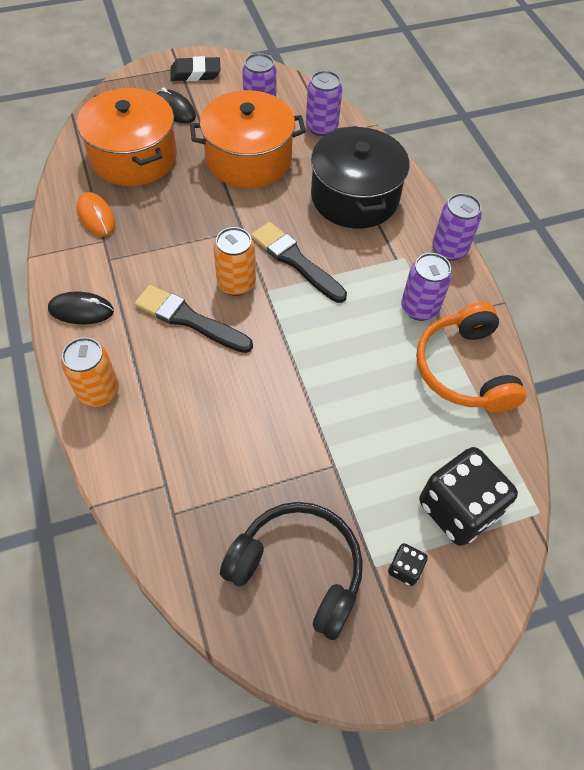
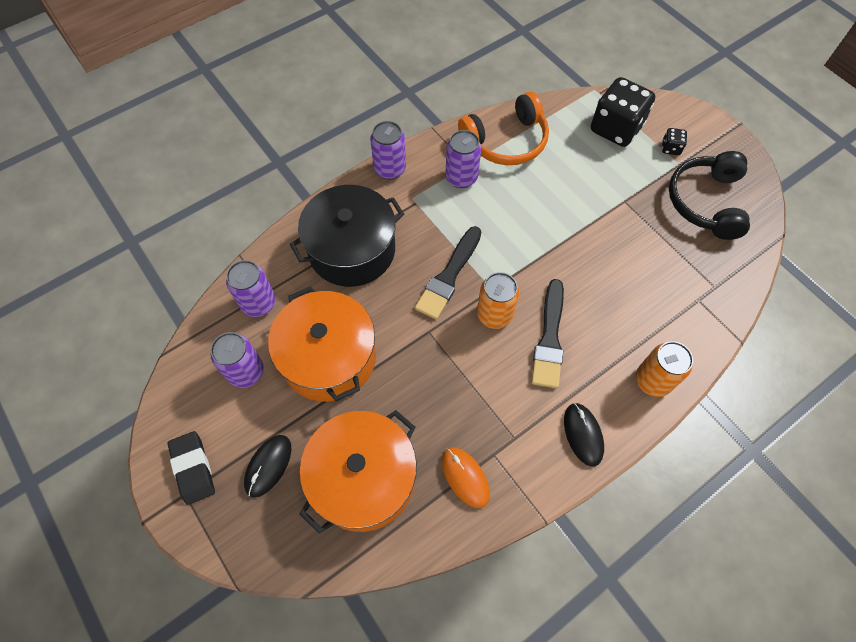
camera: 105 degrees left, 5 degrees up
(96, 216) = (465, 477): orange mouse -> orange mouse turned 75 degrees counterclockwise

